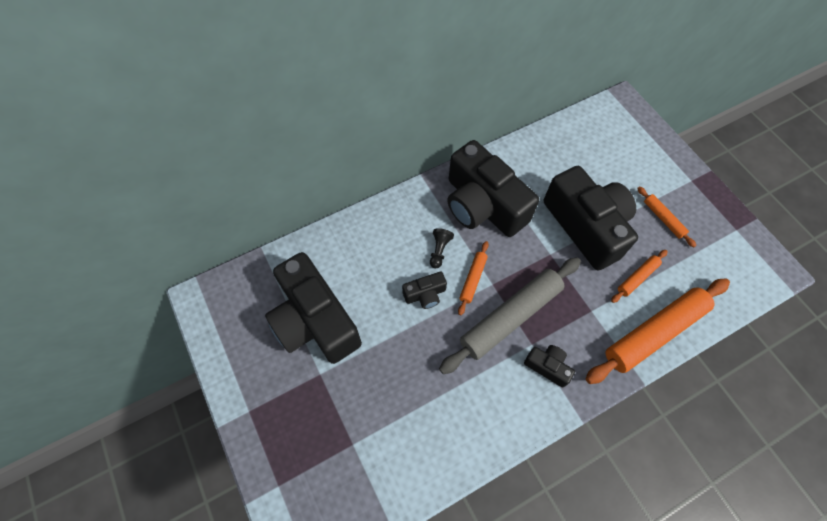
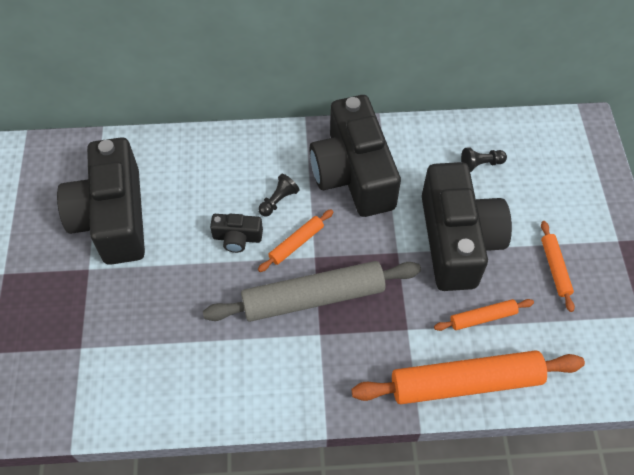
camera: 25 degrees right, 5 degrees down
(547, 366) = (323, 364): black camera -> none
(569, 161) = (480, 164): none -> black pawn

